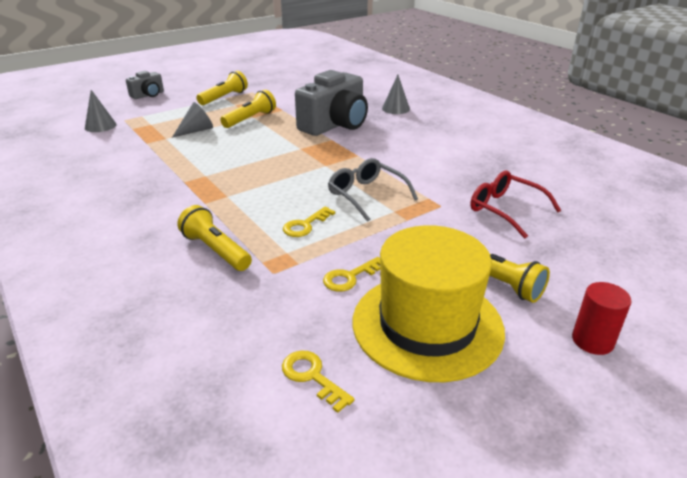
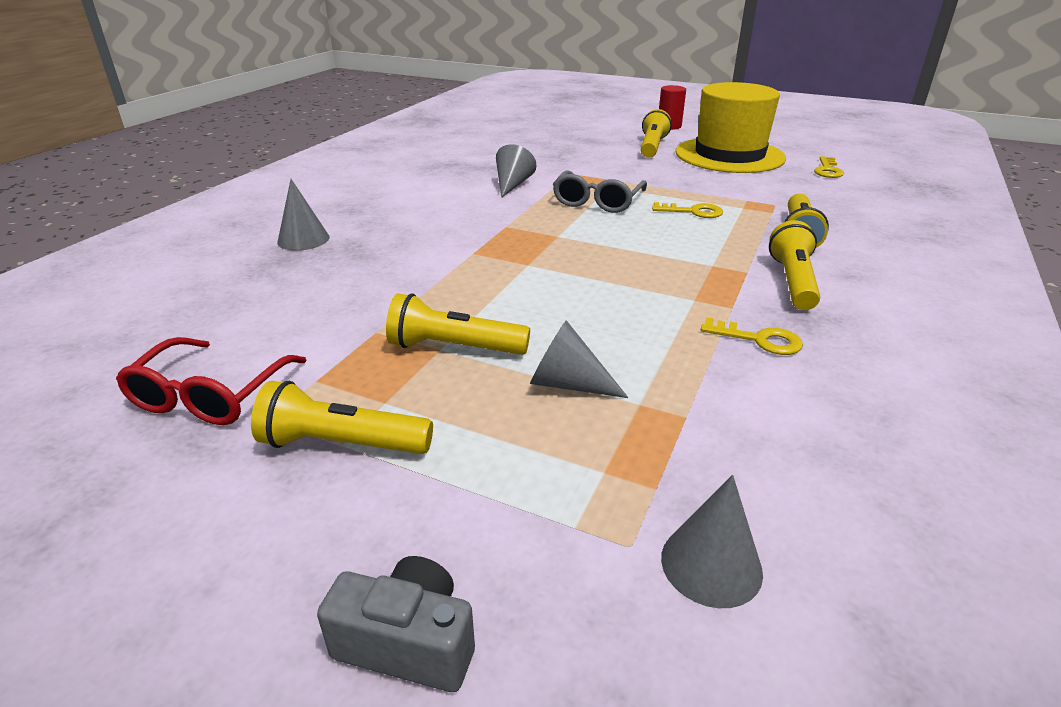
camera: 120 degrees left, 0 degrees up
(174, 211) = (792, 281): none -> yellow flashlight
(335, 125) = (413, 264): grey camera -> none
(350, 277) = (727, 181): yellow key -> yellow key (759, 340)
(432, 175) = (512, 185): none -> grey cone
(505, 210) = (545, 154): red glasses -> red glasses (210, 395)

